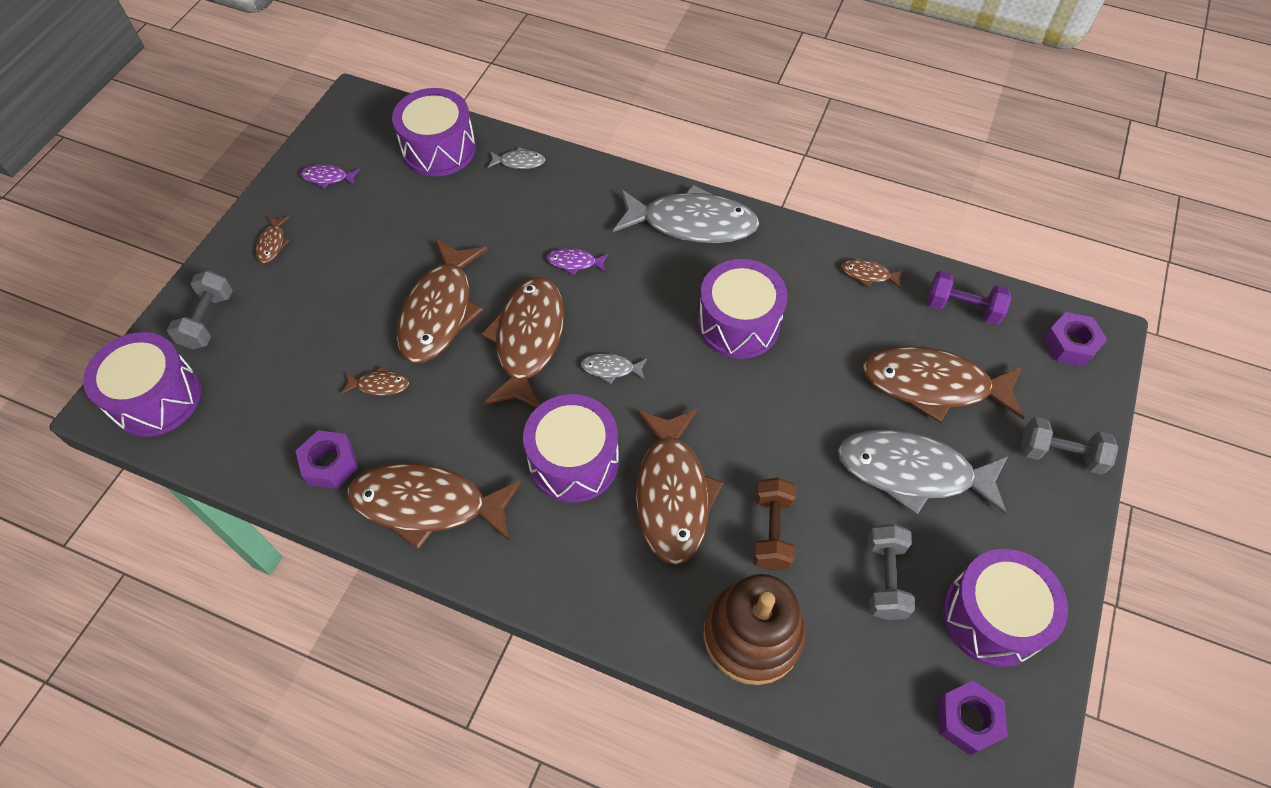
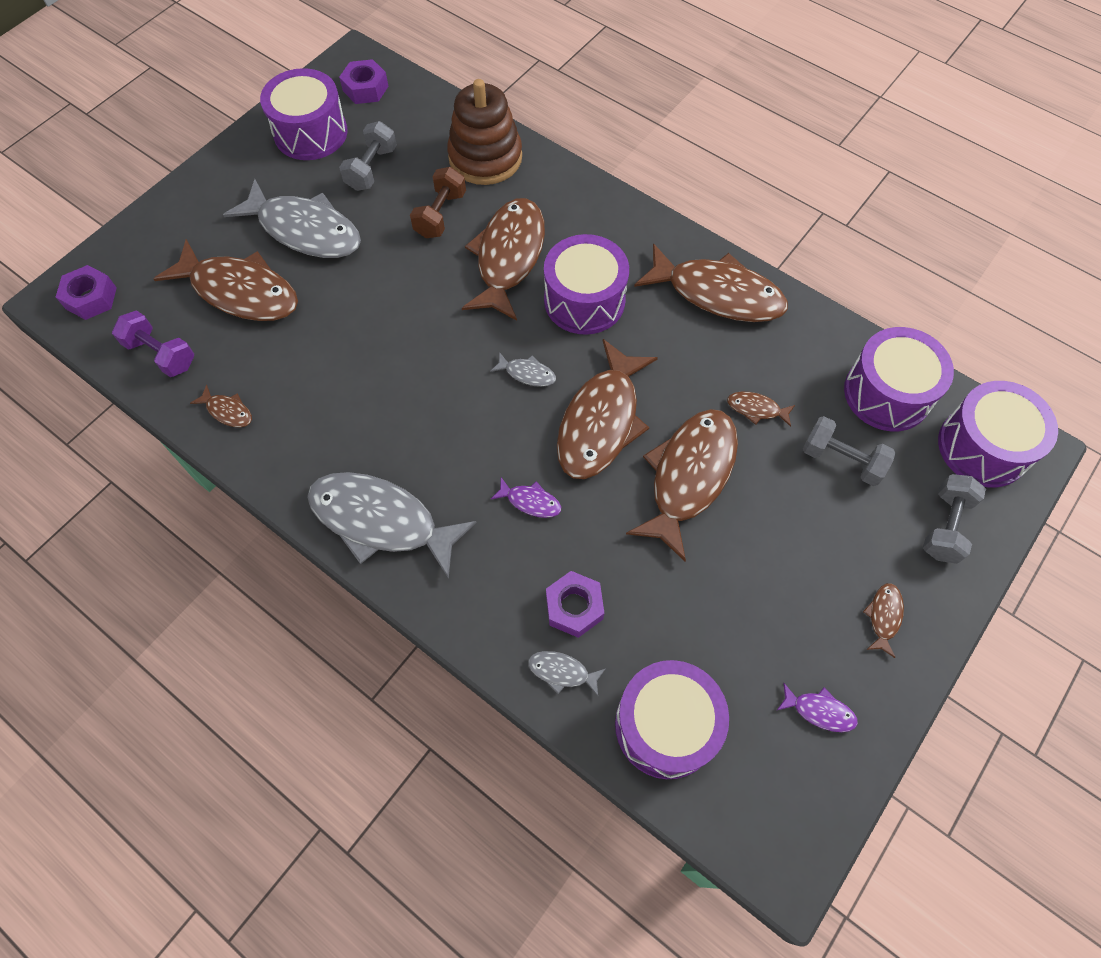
camera: 165 degrees left, 5 degrees up
(330, 464) = (803, 346): purple nut -> purple nut (574, 607)
(738, 323) = (385, 390): purple drum -> purple drum (887, 393)
(1060, 454) = (177, 217): grey dumbbell -> grey dumbbell (841, 460)

